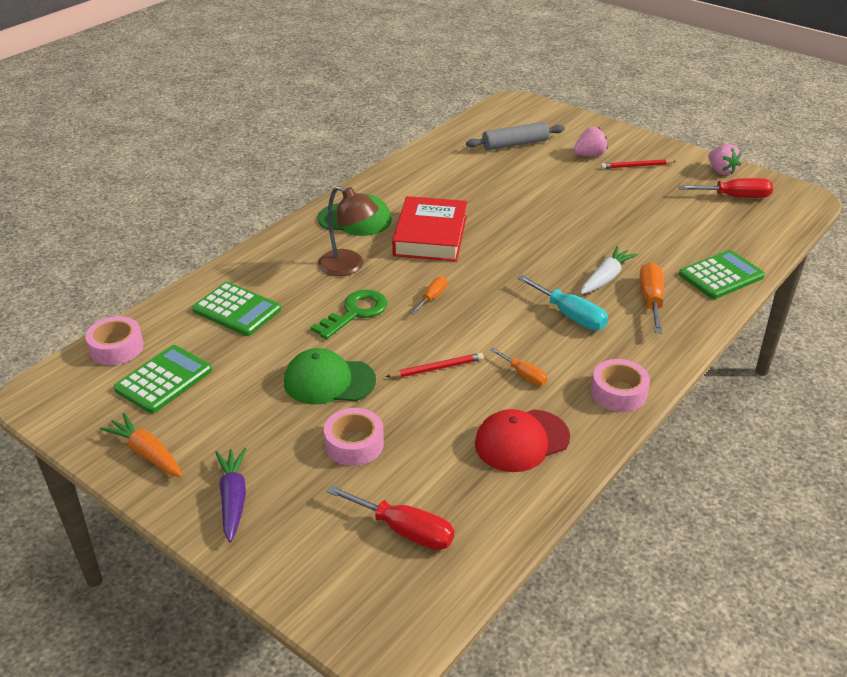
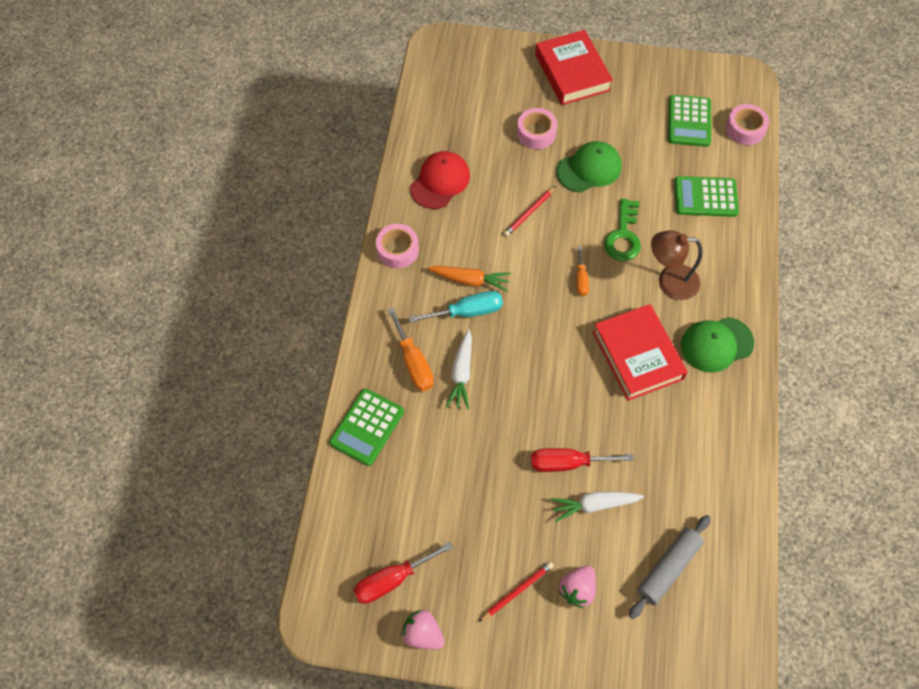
camera: 150 degrees right, 25 degrees up
(146, 453) = (644, 74): orange carrot -> orange carrot (470, 280)
(233, 498) = (572, 72): purple carrot -> red book
(404, 530) = (469, 97): red screwdriver -> red screwdriver (567, 463)
(524, 375) = (468, 235): orange screwdriver -> none
(544, 181) = (594, 505): none -> white carrot
(570, 315) = (467, 312): turquoise screwdriver -> turquoise screwdriver turned 150 degrees clockwise

